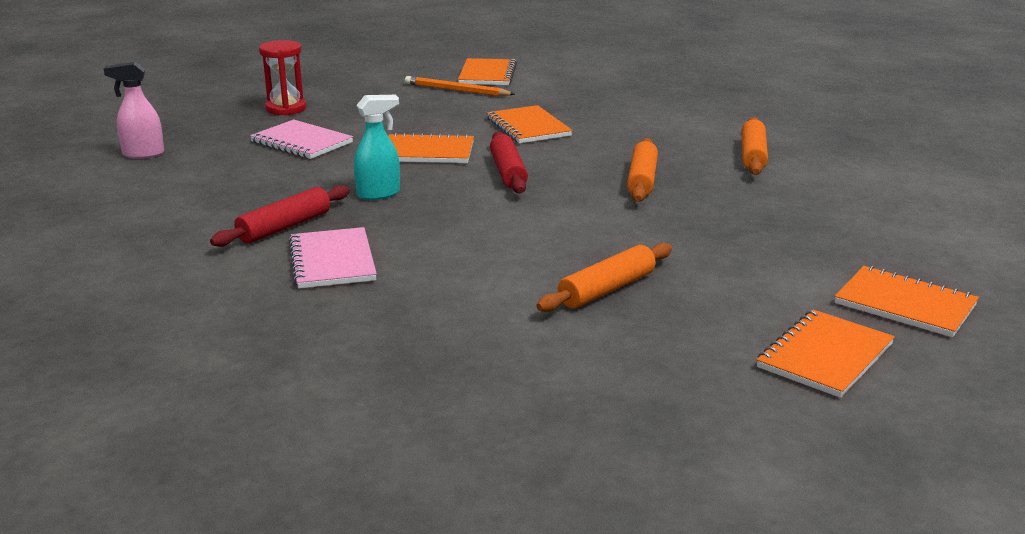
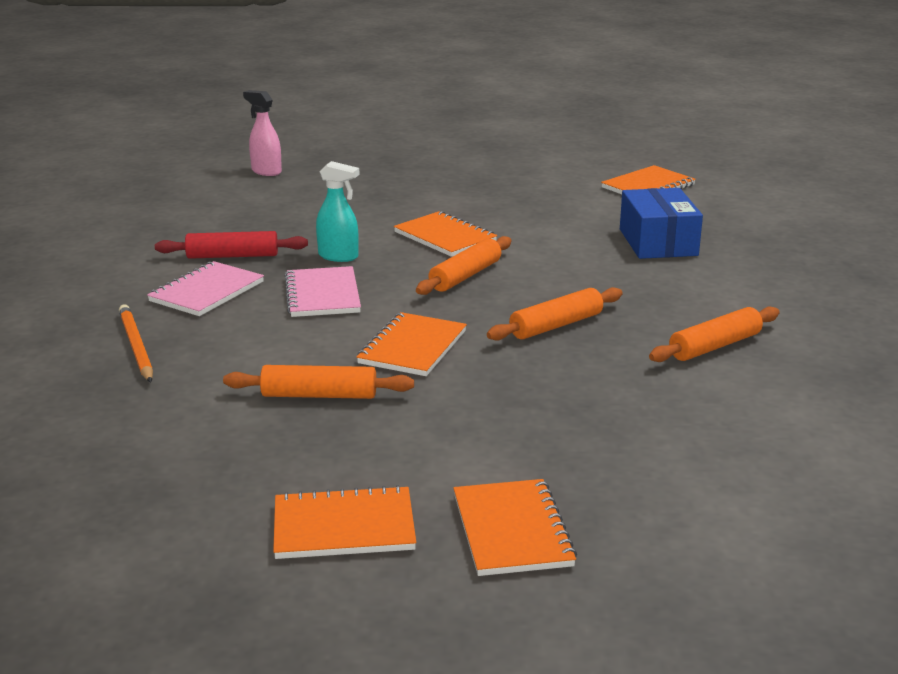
camera: 45 degrees right, 0 degrees up
(286, 109) = (425, 167): red hourglass -> none
(302, 142) = (377, 197): pink notebook -> pink notebook (322, 295)
(456, 90) = (587, 192): orange pencil -> orange pencil (136, 346)
(508, 172) = (465, 276): red rolling pin -> orange rolling pin
(528, 127) = (571, 245): orange notebook -> orange notebook (412, 347)
(578, 107) = (658, 242): none -> blue box

